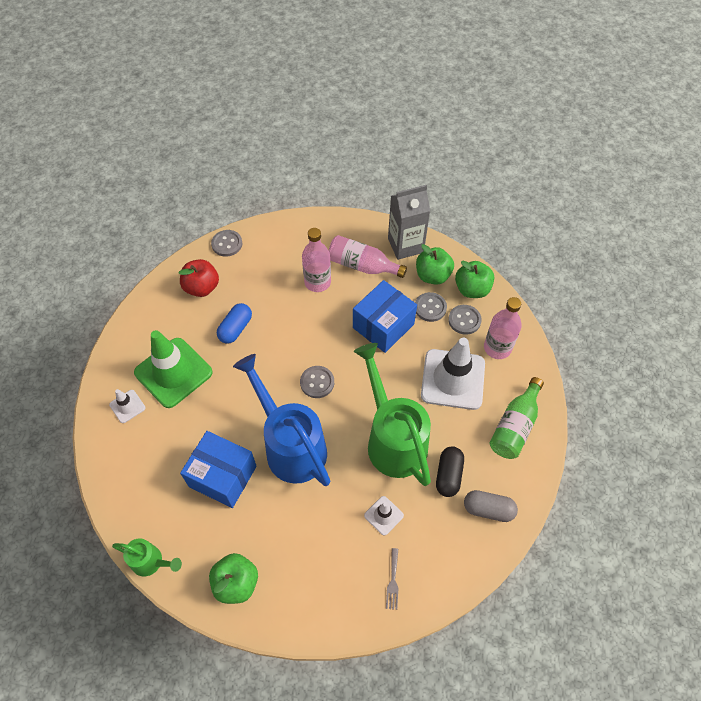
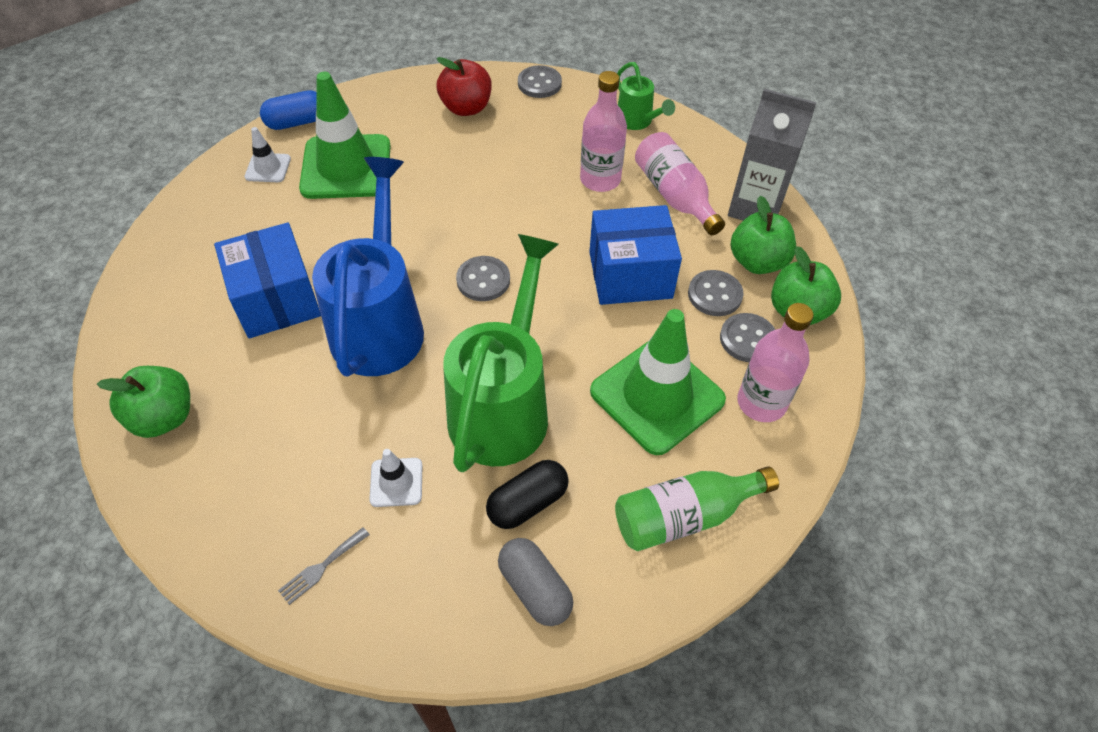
camera: 40 degrees right, 5 degrees down
(151, 562) = (116, 327): green watering can -> green watering can (637, 121)
(236, 328) = (456, 168): blue capsule -> blue capsule (297, 122)
(453, 379) = (657, 395): white traffic cone -> green traffic cone

